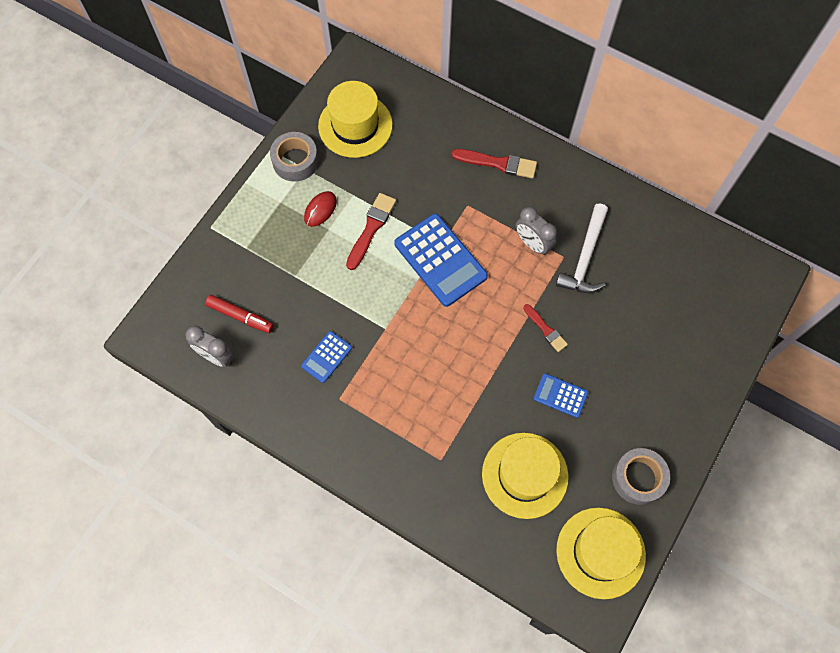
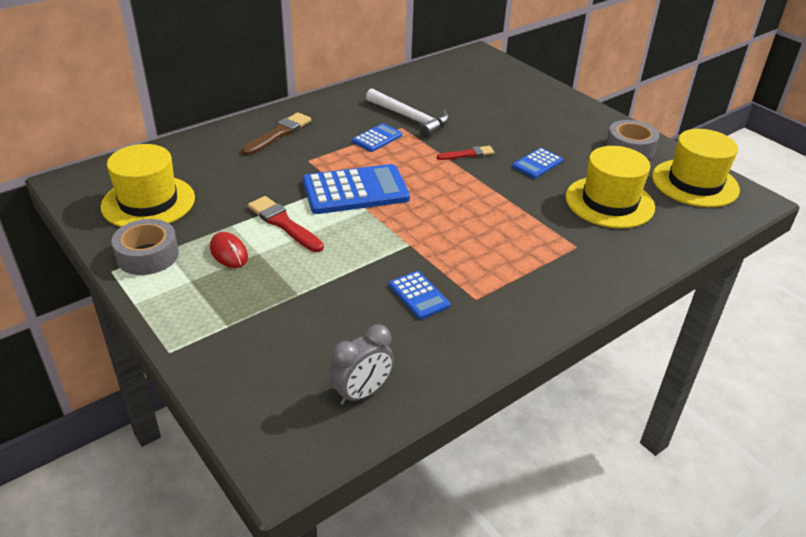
camera: 70 degrees left, 30 degrees down
(240, 316) = (319, 355): red marker -> none
(498, 163) = (279, 133): red brush -> brown brush
(532, 244) = (377, 138): grey clock -> blue calculator

